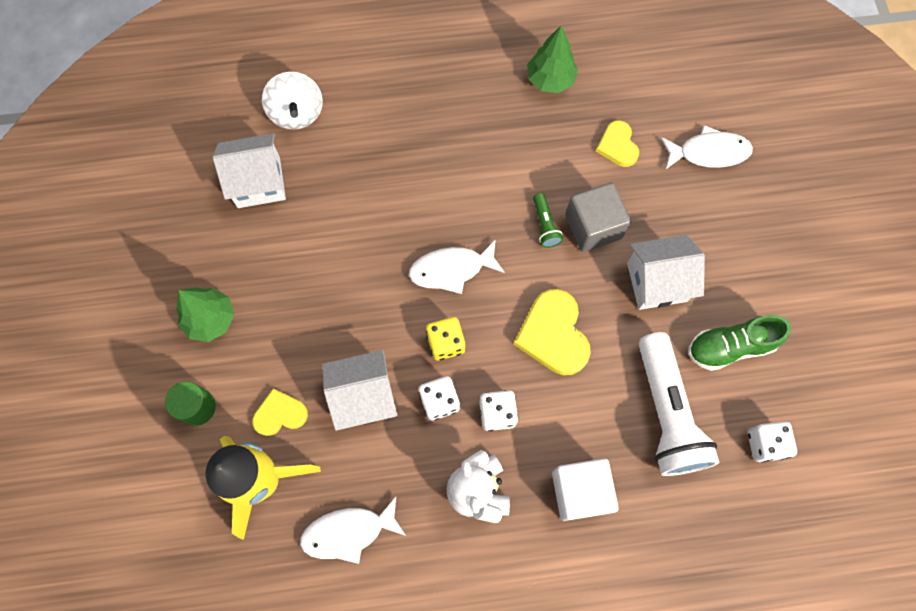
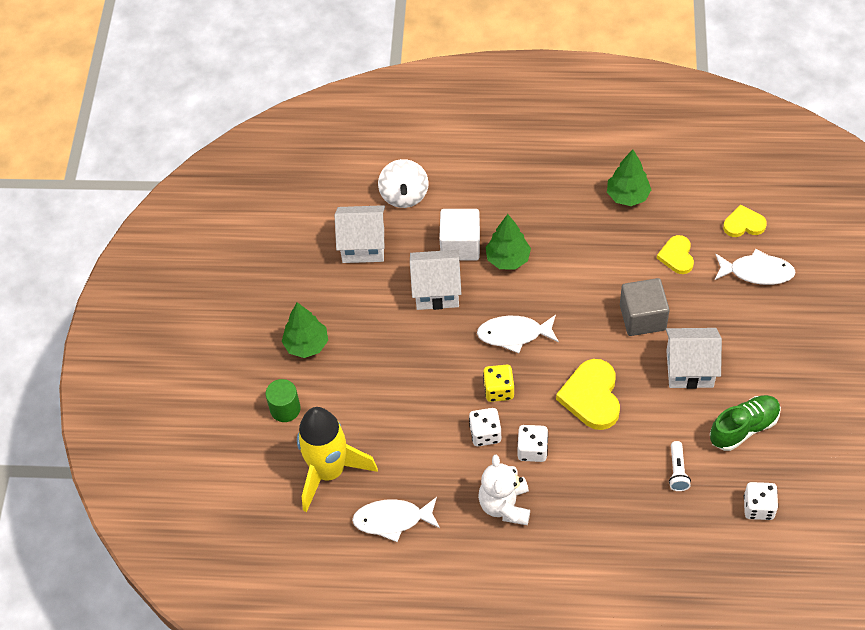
camera: 15 degrees right, 15 degrees down
(280, 414) = (351, 424): yellow heart -> yellow heart (743, 224)
(364, 397) = (423, 421): white house -> white house (436, 291)
(429, 176) = (508, 259): none -> green tree
(545, 225) = (601, 311): green flashlight -> none
(580, 491) = (591, 519): white cube -> white cube (460, 245)
(666, 413) = (677, 471): white flashlight -> white flashlight, size x0.43
(730, 347) = (743, 428): green shoe -> green shoe turned 150 degrees clockwise

